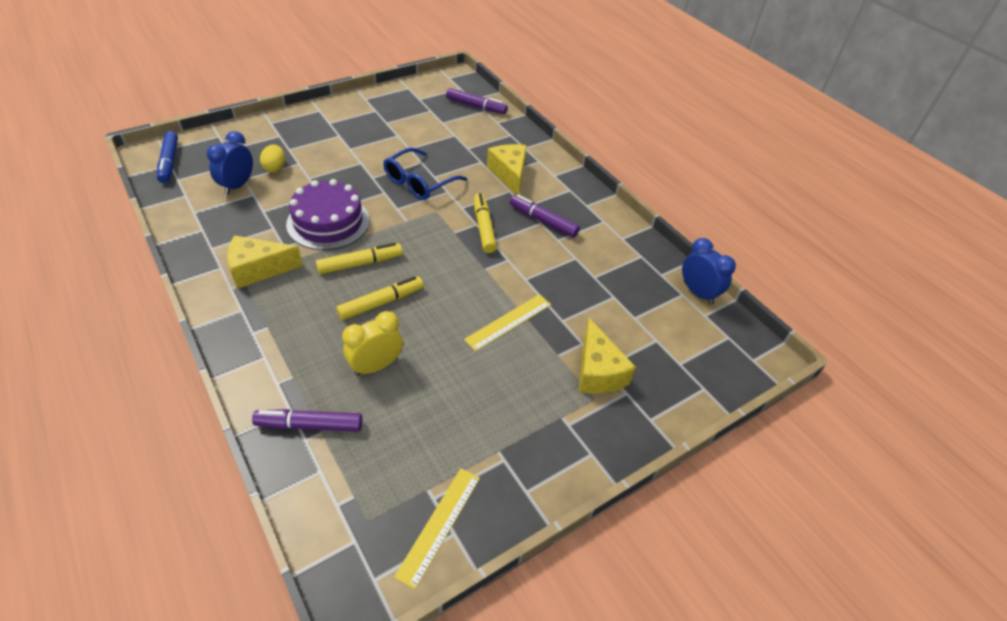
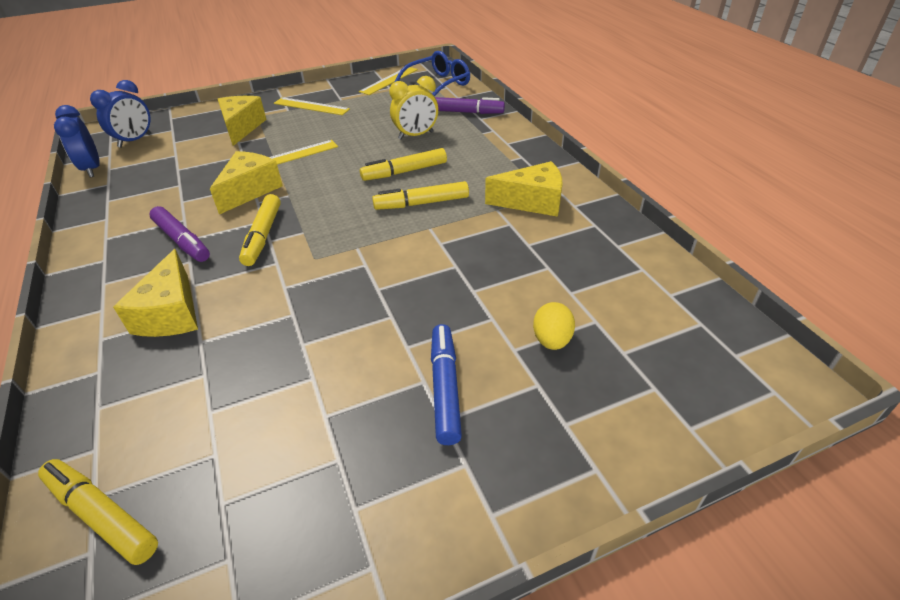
camera: 165 degrees left, 5 degrees down
(169, 162) = (740, 360): blue marker -> blue marker (445, 388)
(237, 186) = (600, 308): blue clock -> blue clock (135, 140)
(328, 222) = (458, 249): purple cake -> none
(419, 182) = (320, 303): blue glasses -> blue glasses (438, 84)
(476, 106) = (102, 515): purple marker -> yellow marker
(523, 272) = (250, 190): none -> yellow cheese
(534, 428) = (311, 106): none -> yellow ruler

